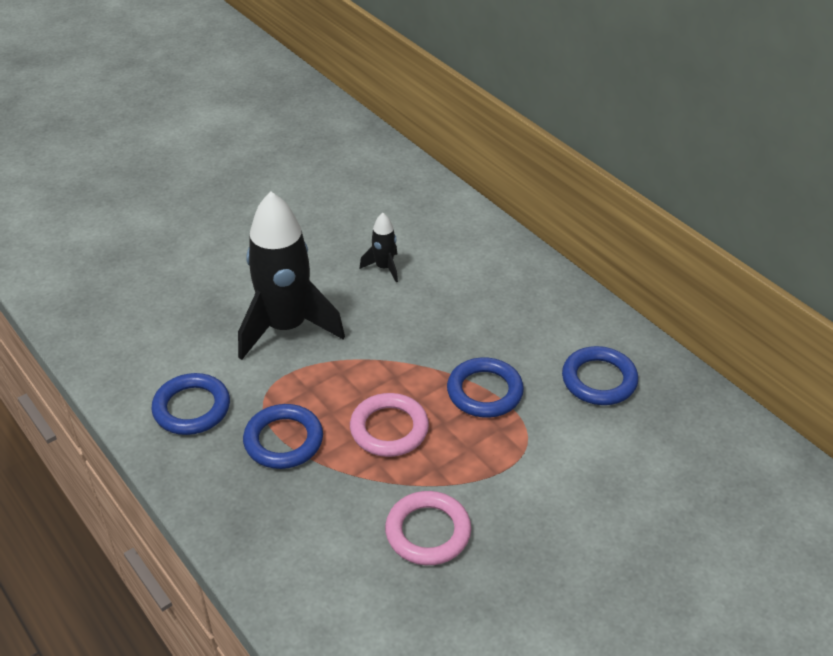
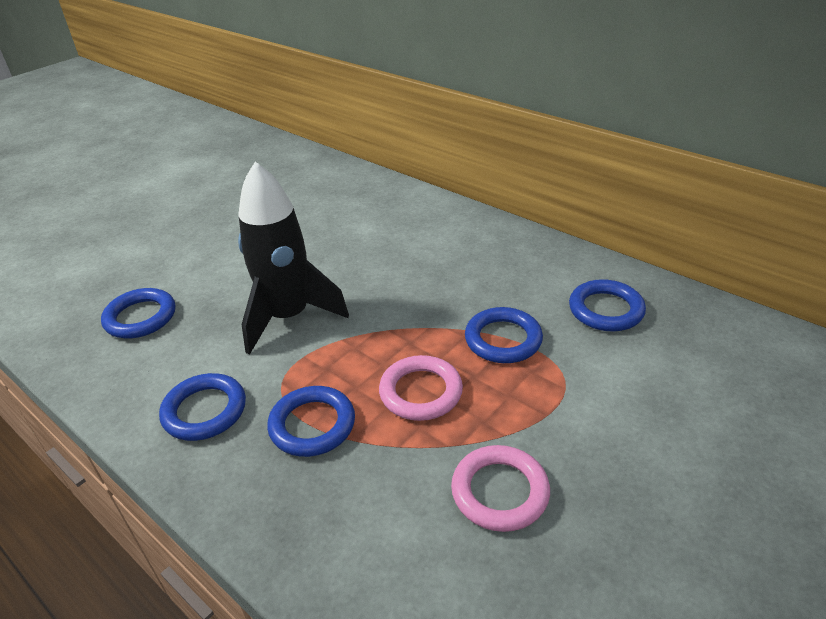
camera: 10 degrees left, 5 degrees down
(146, 300) = (140, 317): none -> blue ring
(384, 268) = (369, 252): black rocket -> none

